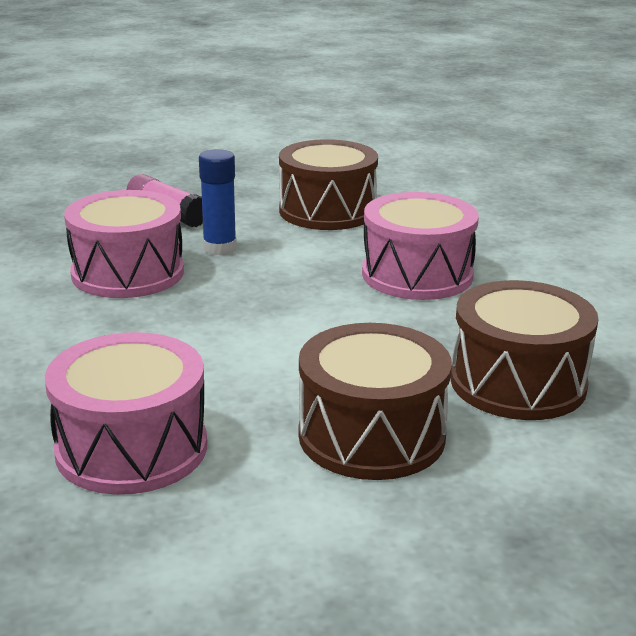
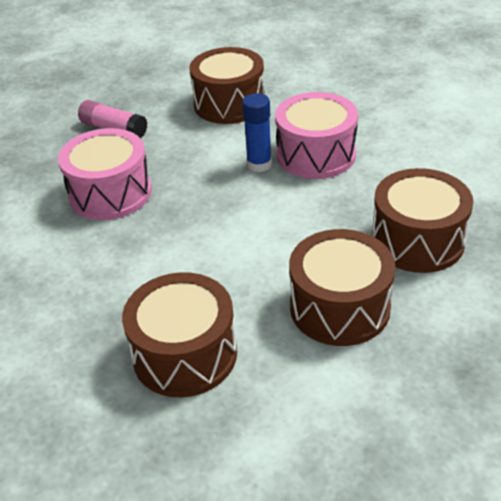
camera: 10 degrees left, 15 degrees up
(131, 448) = (185, 354): pink drum -> brown drum
(219, 248) = (167, 156): blue glue stick -> blue glue stick (259, 164)

